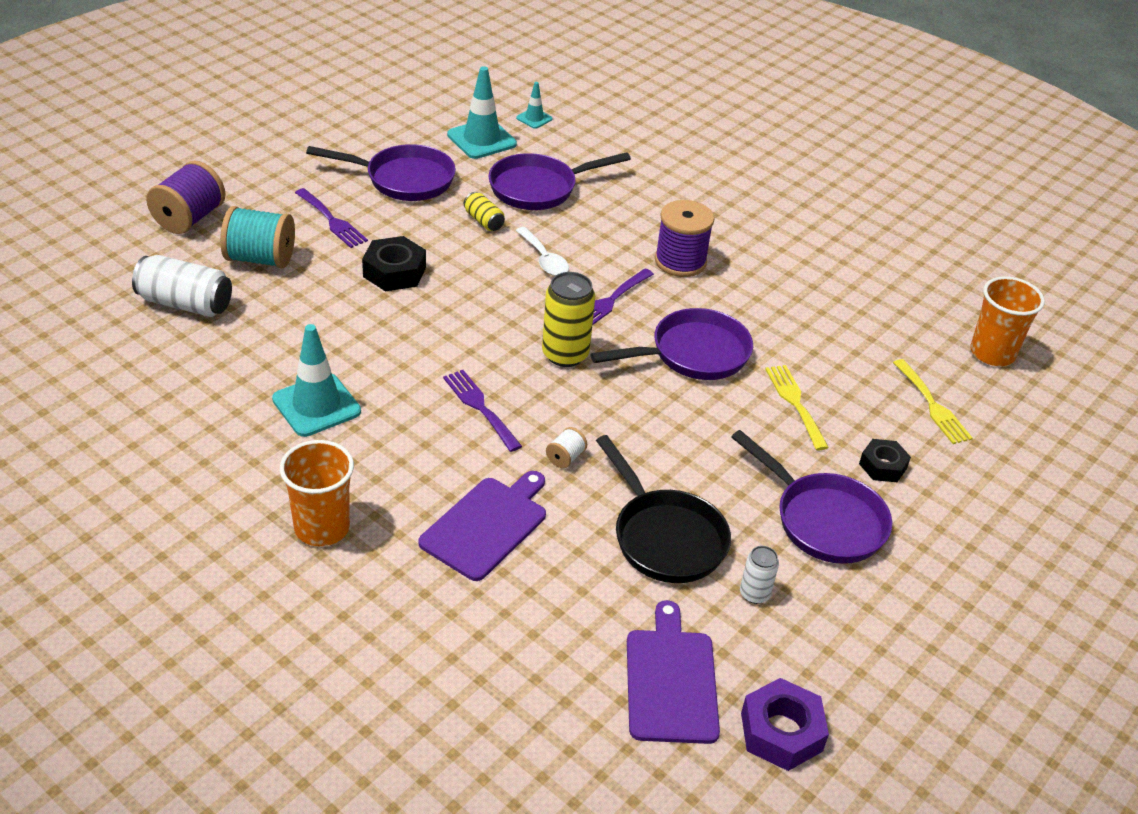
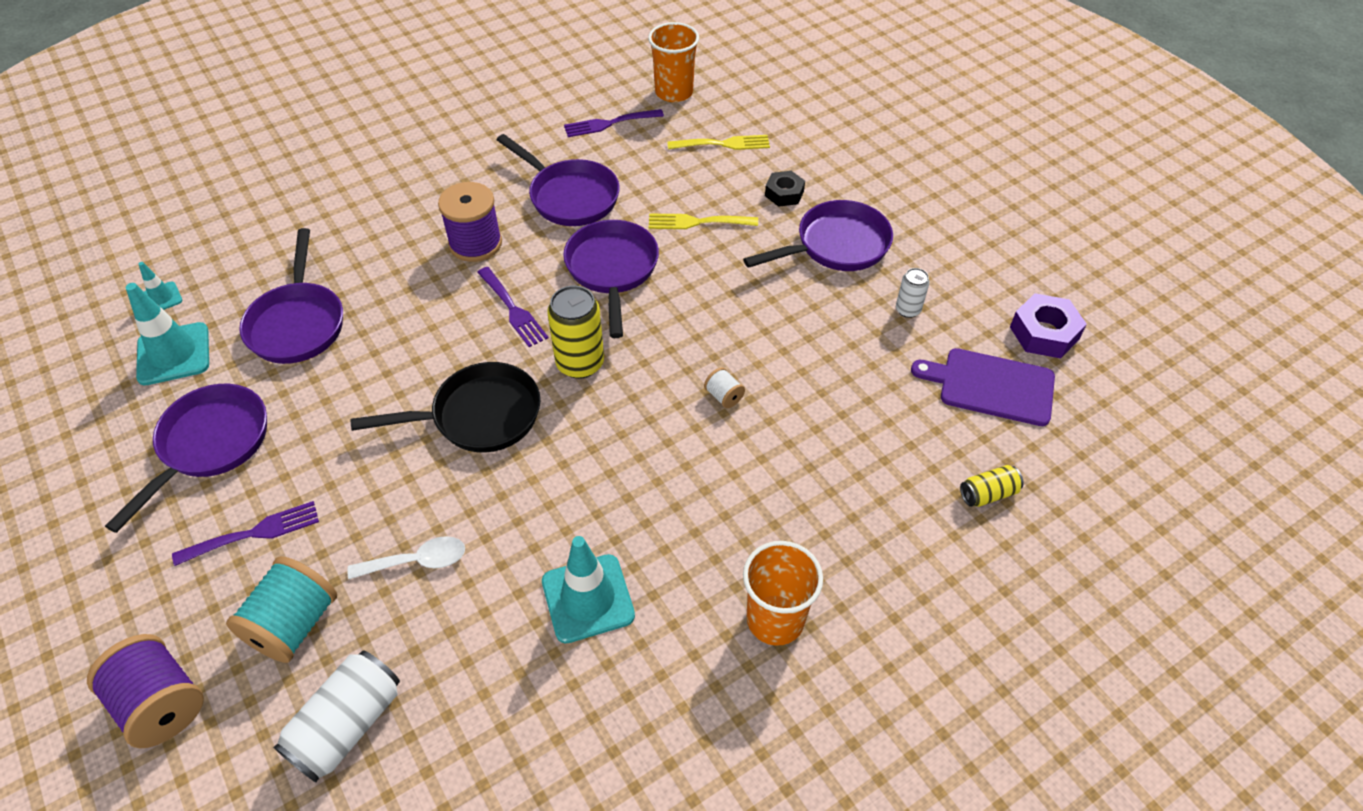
camera: 70 degrees left, 10 degrees up
(394, 272) = (385, 485): black nut -> none
(480, 407) = (635, 449): purple fork -> purple fork (609, 124)
(483, 221) = (332, 384): yellow can -> yellow can (988, 494)
(487, 525) = (798, 476): purple cutting board -> none
(544, 259) = (424, 346): white spoon -> white spoon (417, 561)
(665, 537) = (837, 350): black pan -> black pan (478, 416)
(778, 307) = (569, 196): none -> purple pan

